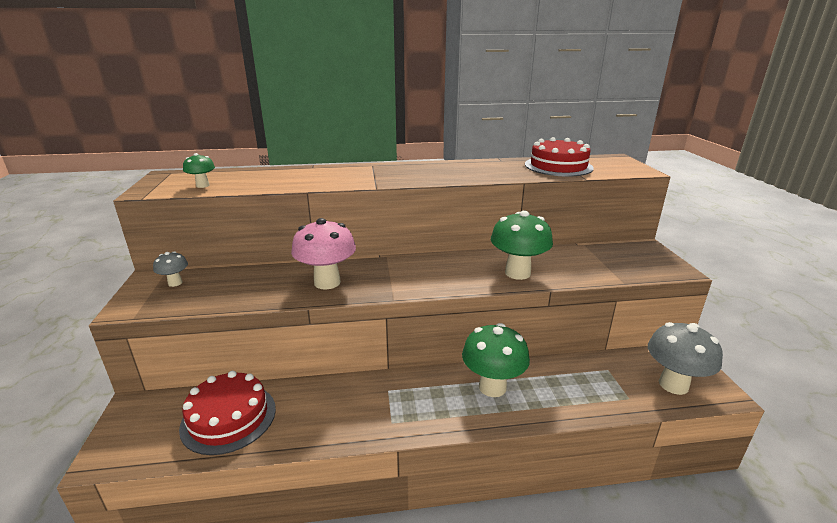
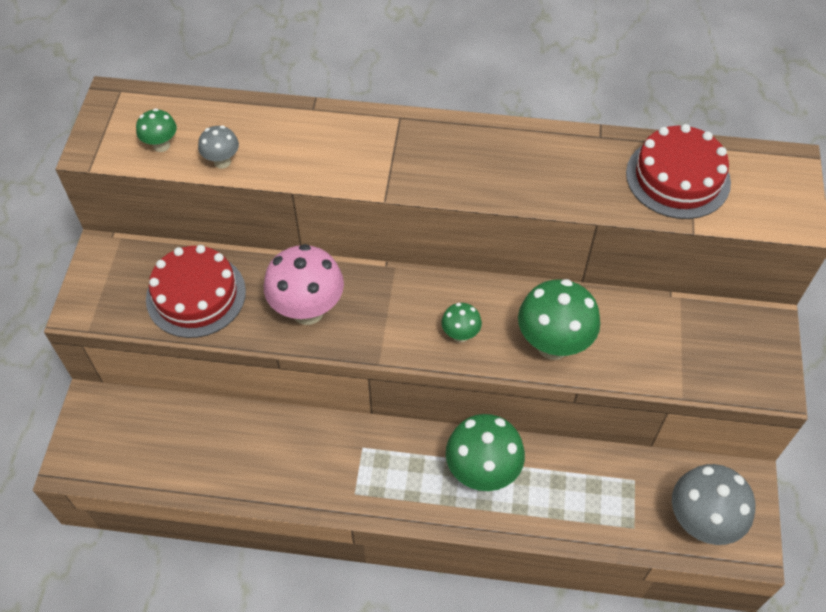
camera: 15 degrees right, 30 degrees up
(175, 283) = (130, 271): grey mushroom -> grey mushroom (222, 162)
(228, 417) = (188, 444): red cake -> red cake (196, 295)
(449, 278) = (460, 335): none -> green mushroom

